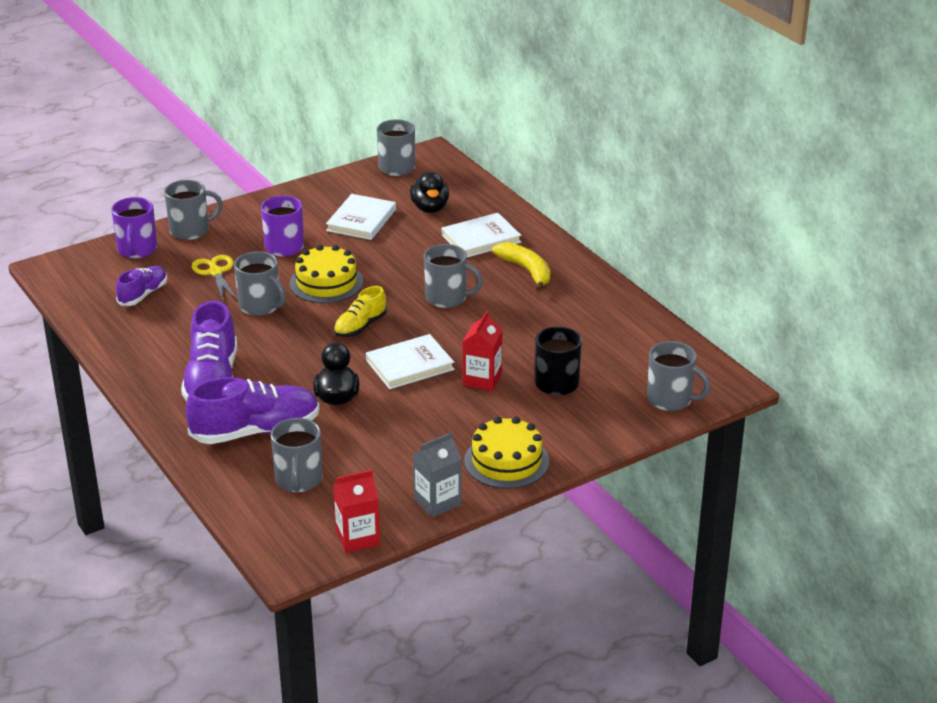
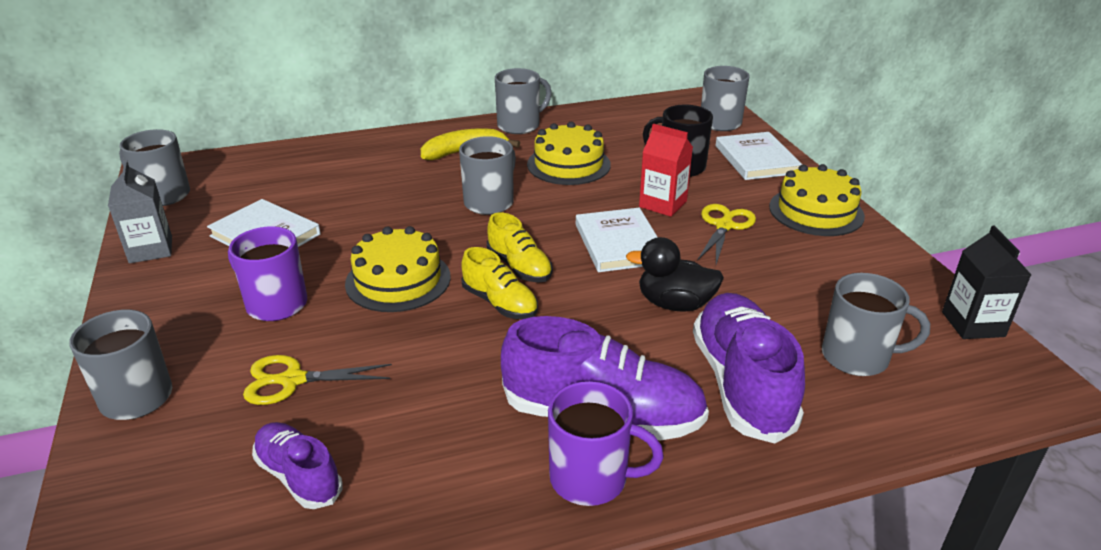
camera: 75 degrees left, 0 degrees up
(137, 250) = (138, 472): purple mug -> purple mug (591, 478)
(260, 306) = (421, 344): grey mug -> grey mug (520, 125)
(313, 326) = (500, 303): none -> yellow shoe
(357, 538) = (973, 324): red carton -> black carton
(430, 208) = (284, 187): black duck -> none
(437, 502) = (893, 261): grey carton -> grey carton (151, 250)
(459, 413) = (724, 226): none -> yellow scissors
(481, 238) = (380, 167): white book -> white book (756, 159)
(531, 324) = (568, 164): none -> yellow cake

